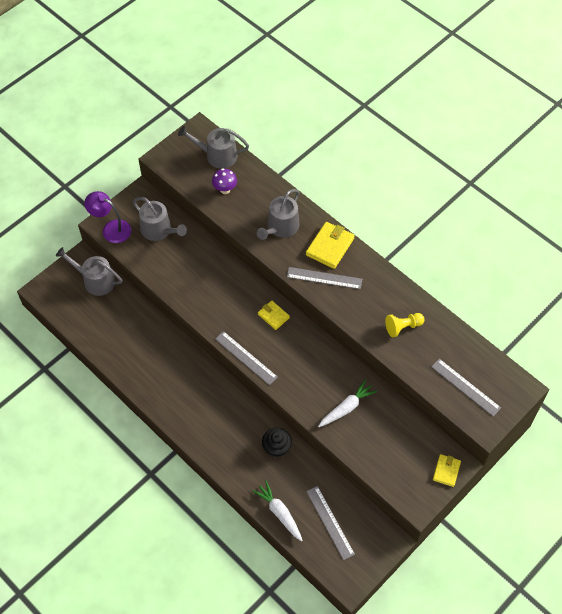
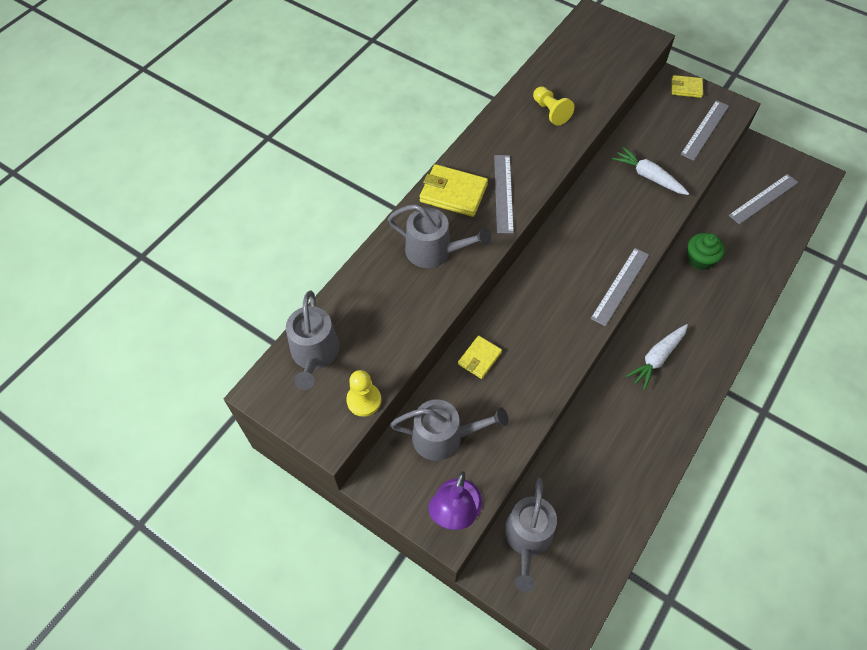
camera: 100 degrees left, 0 degrees up
(159, 230) = (444, 437): grey watering can -> grey watering can turned 60 degrees clockwise
(180, 176) = (364, 400): none -> yellow pawn
(225, 190) = (380, 331): purple mushroom -> none
(273, 316) = (549, 265): yellow wallet -> yellow wallet (479, 358)
(276, 447) = (700, 259): black cupcake -> green cupcake
(279, 513) = (775, 245): white carrot -> white carrot (657, 358)
(465, 387) = (607, 56): grey ruler -> grey ruler (705, 130)

